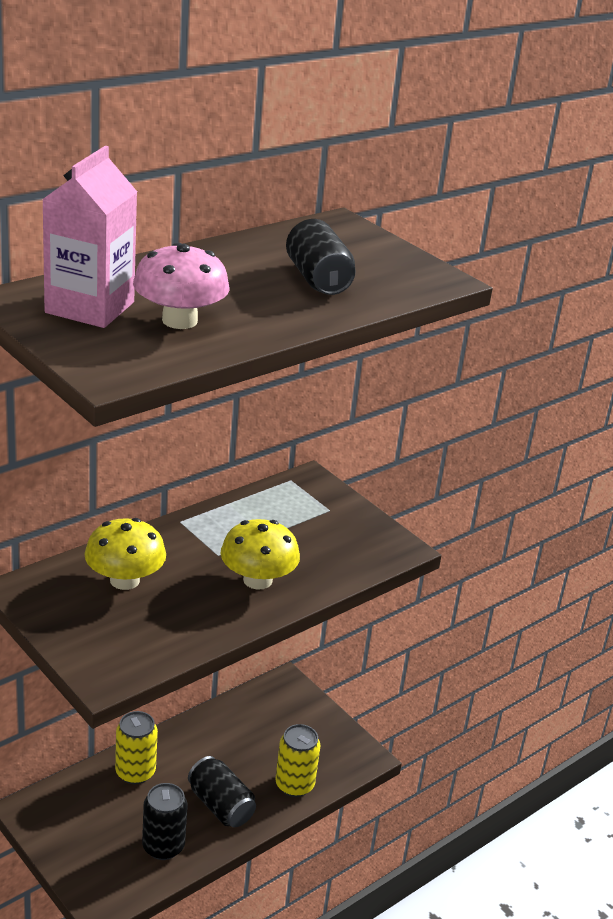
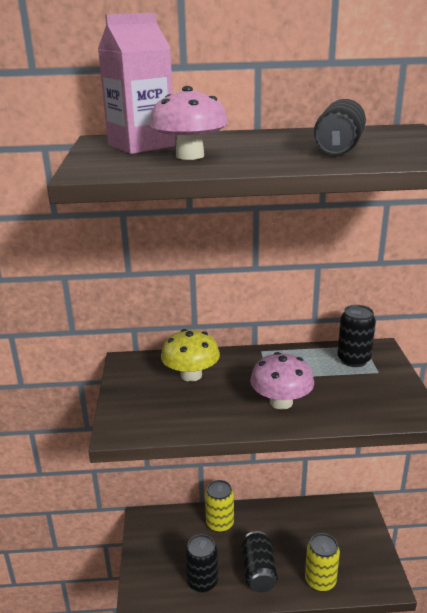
camera: 40 degrees right, 5 degrees down
(257, 580) = (281, 402): yellow mushroom -> pink mushroom
(293, 502) = (353, 360): none -> black can

